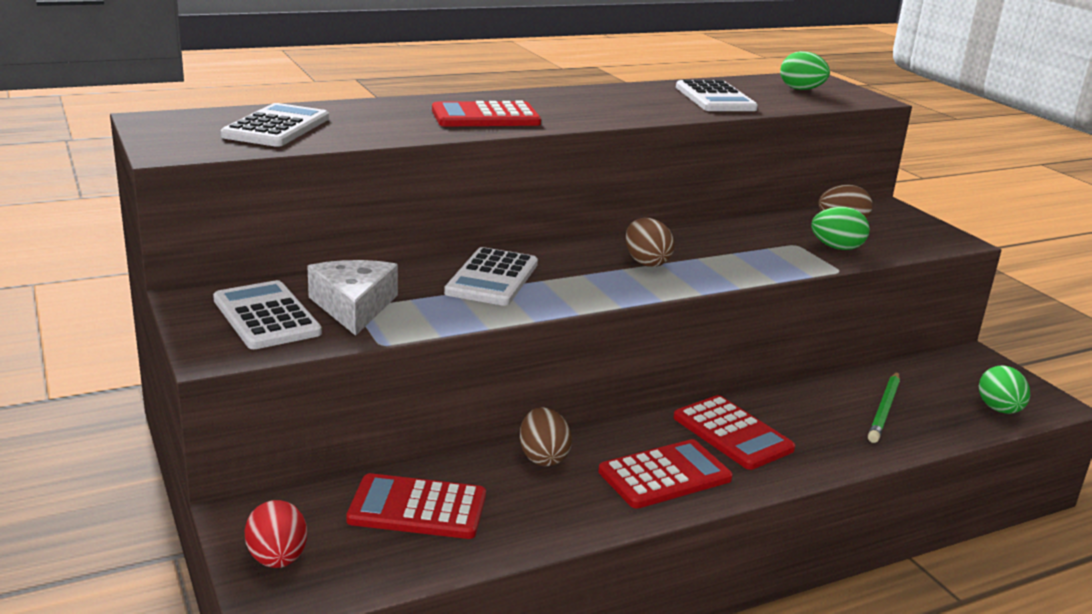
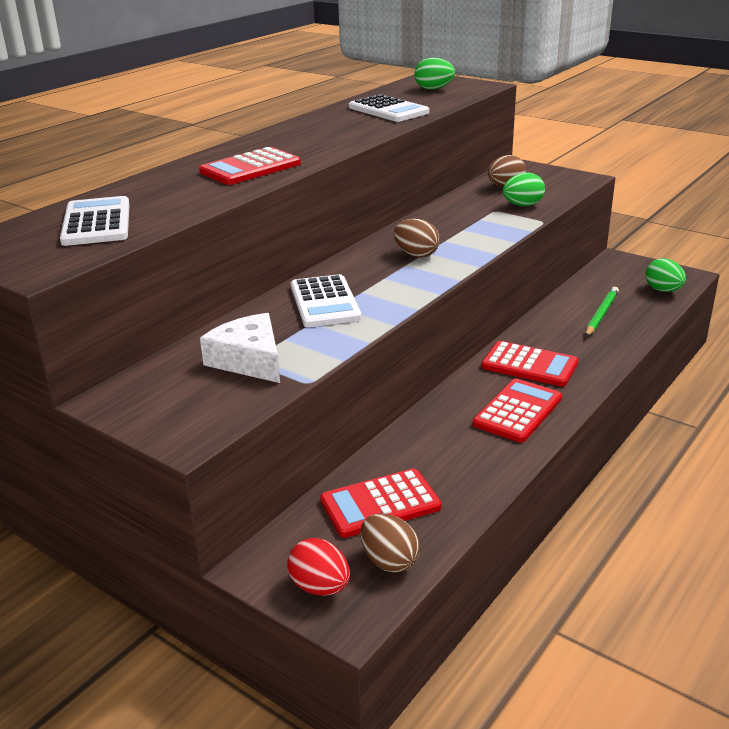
camera: 25 degrees left, 5 degrees up
(266, 316) = (190, 393): white calculator -> none
(543, 457) = (427, 430): brown egg -> brown egg (389, 561)
(884, 410) = (601, 314): green pencil -> green pencil turned 150 degrees counterclockwise

